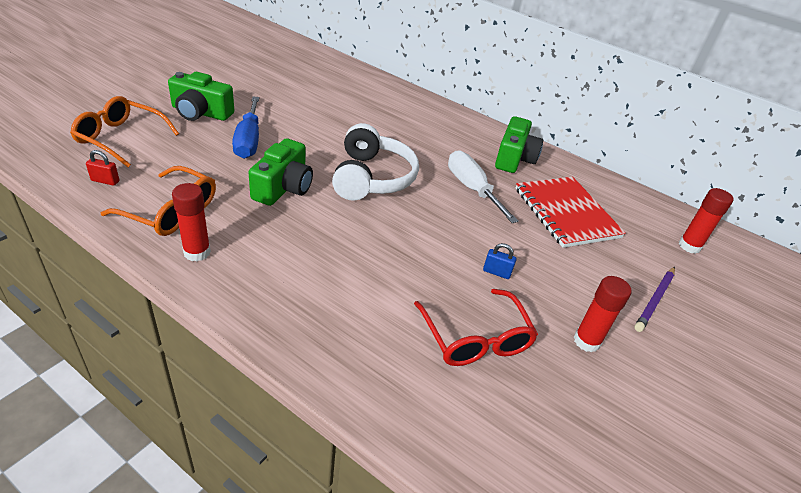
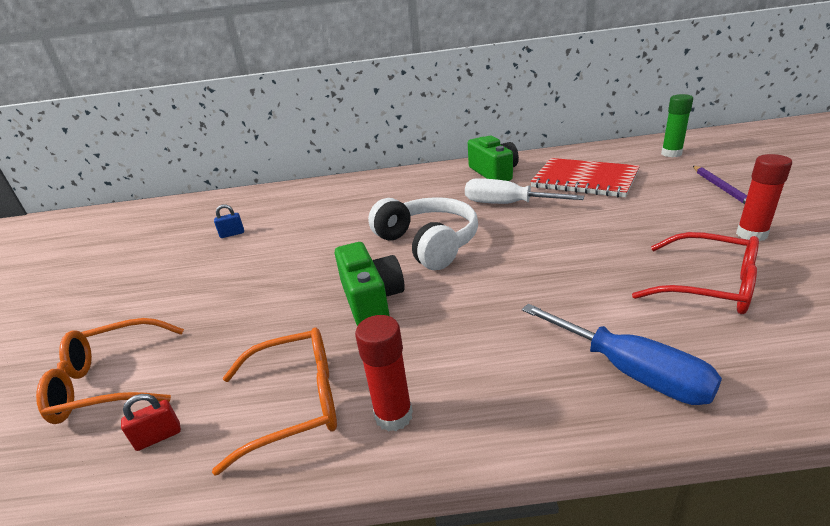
camera: 30 degrees left, 10 degrees down
(201, 112) = (177, 299): green camera -> none
(248, 140) = (270, 289): blue screwdriver -> blue screwdriver (630, 371)
(496, 272) = (627, 238): blue padlock -> blue padlock (232, 234)
(689, 246) = (671, 154): red glue stick -> green glue stick

